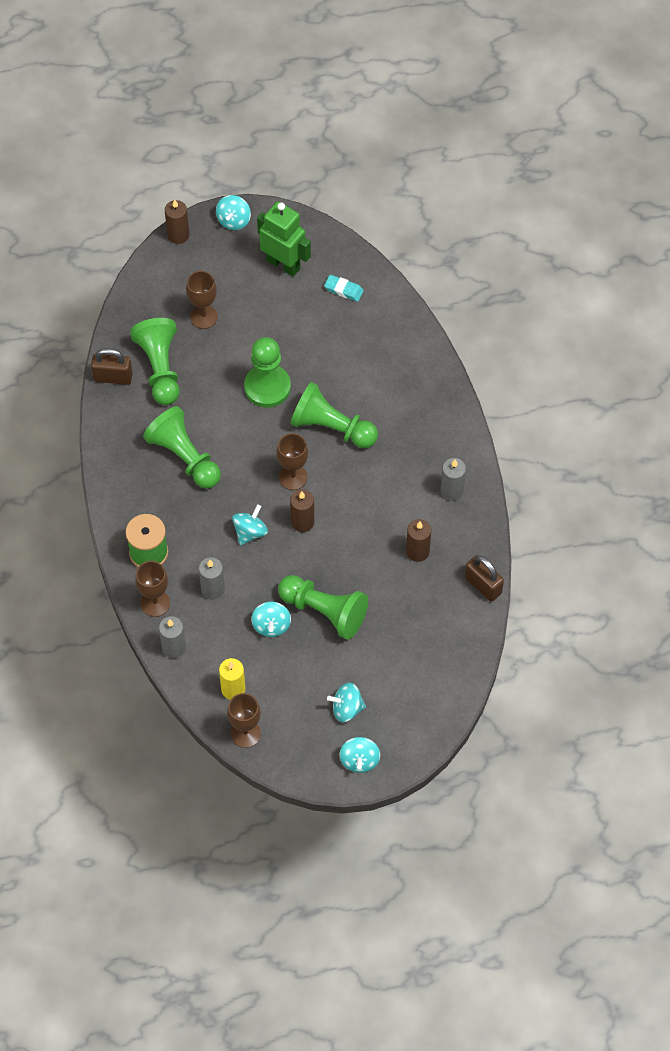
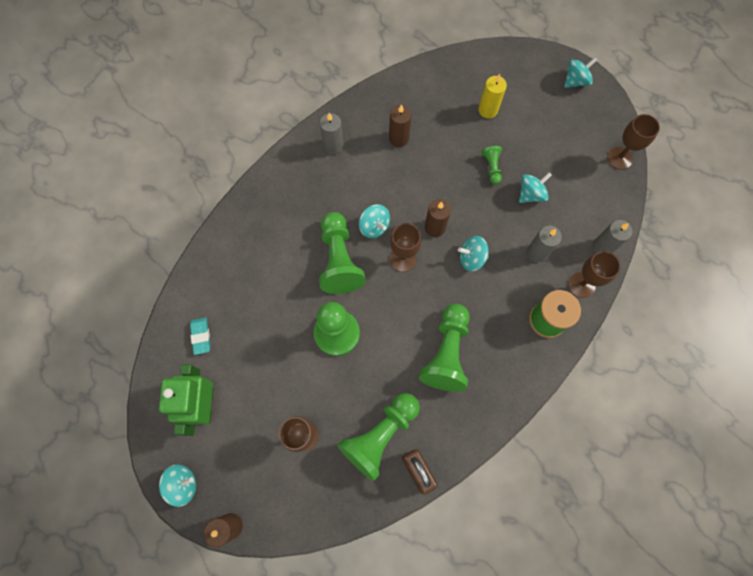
camera: 125 degrees left, 10 degrees up
(233, 689) = (597, 187): yellow candle -> yellow candle (488, 110)
(324, 611) = (492, 167): green pawn -> green pawn, size x0.47
(347, 708) = (548, 110): turquoise spinning top -> turquoise spinning top (374, 227)
(483, 585) = (393, 85): brown padlock -> none

